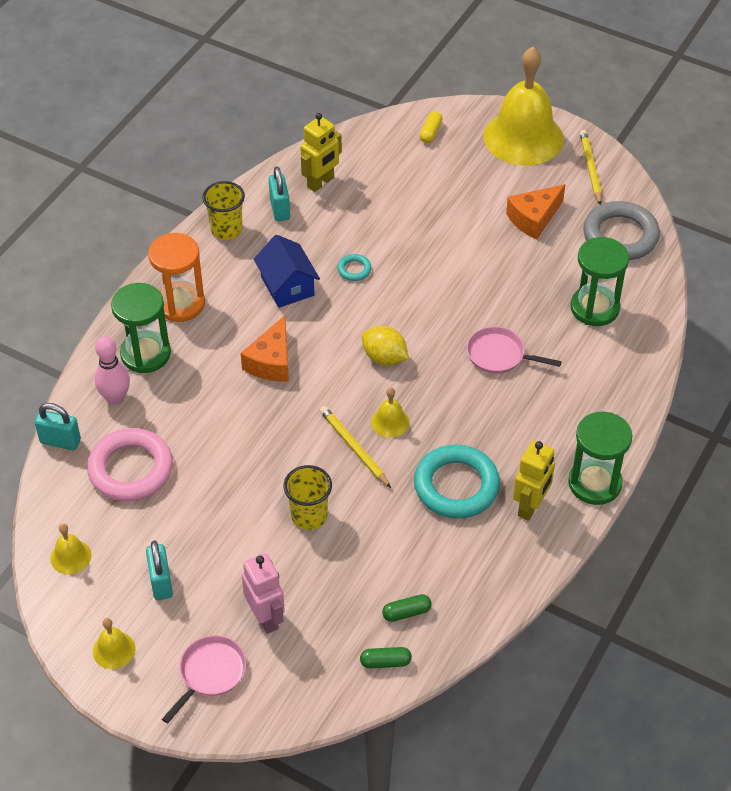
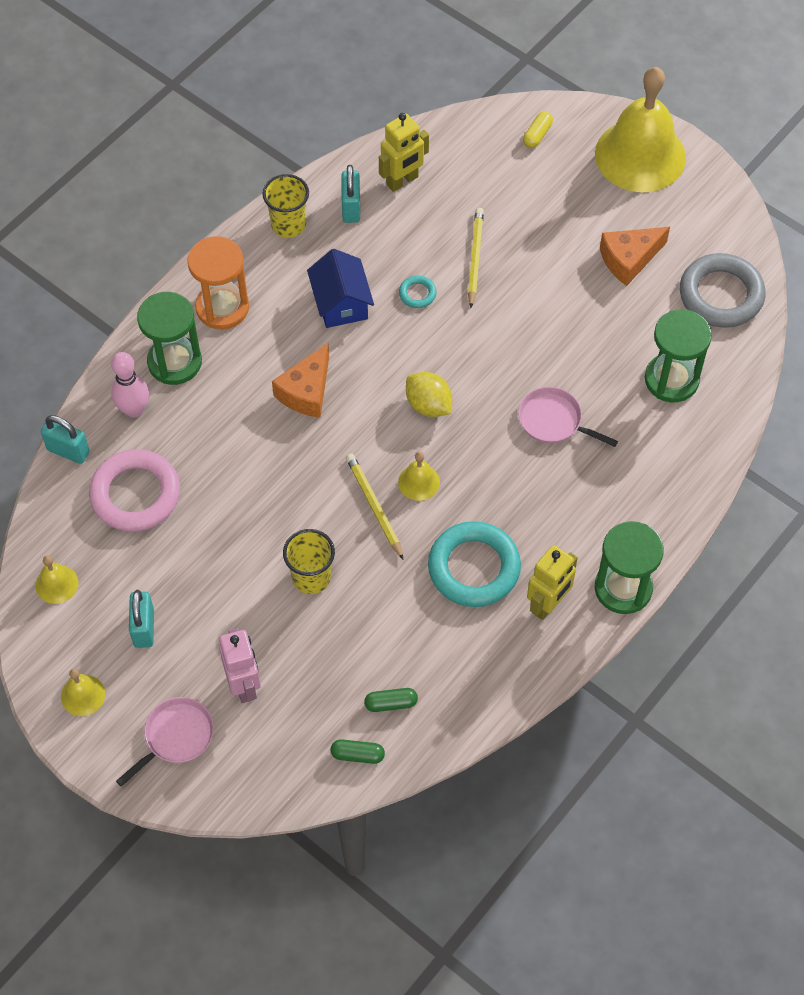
camera: 10 degrees right, 10 degrees up
(590, 168) = (707, 206): yellow pencil -> yellow pencil (475, 258)

